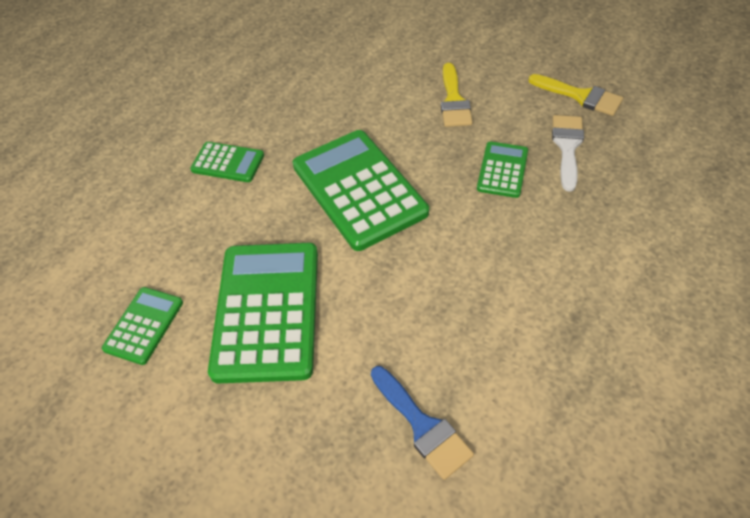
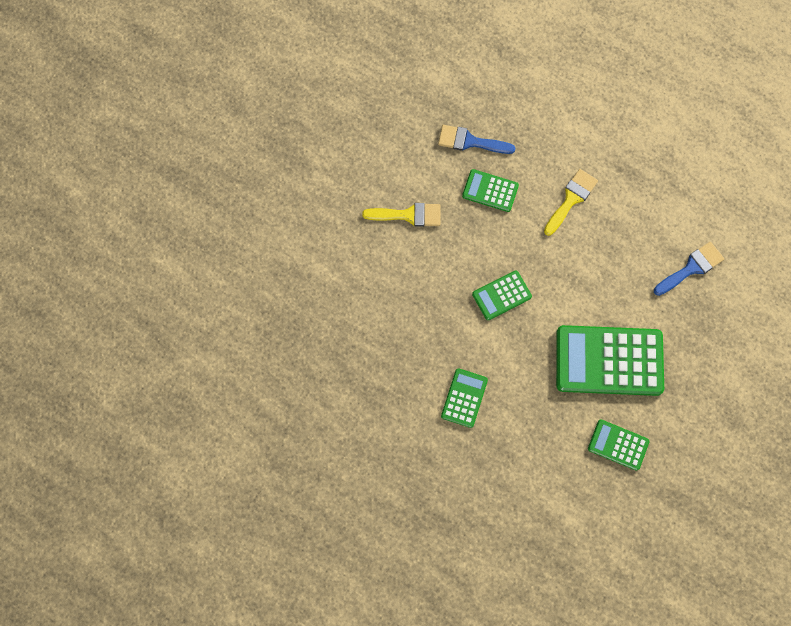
camera: 90 degrees left, 20 degrees up
(359, 189) = (501, 295): green calculator -> green calculator, size x0.50
(567, 147) = (470, 141): white brush -> blue brush
(580, 96) = (414, 120): yellow brush -> yellow brush (571, 199)

